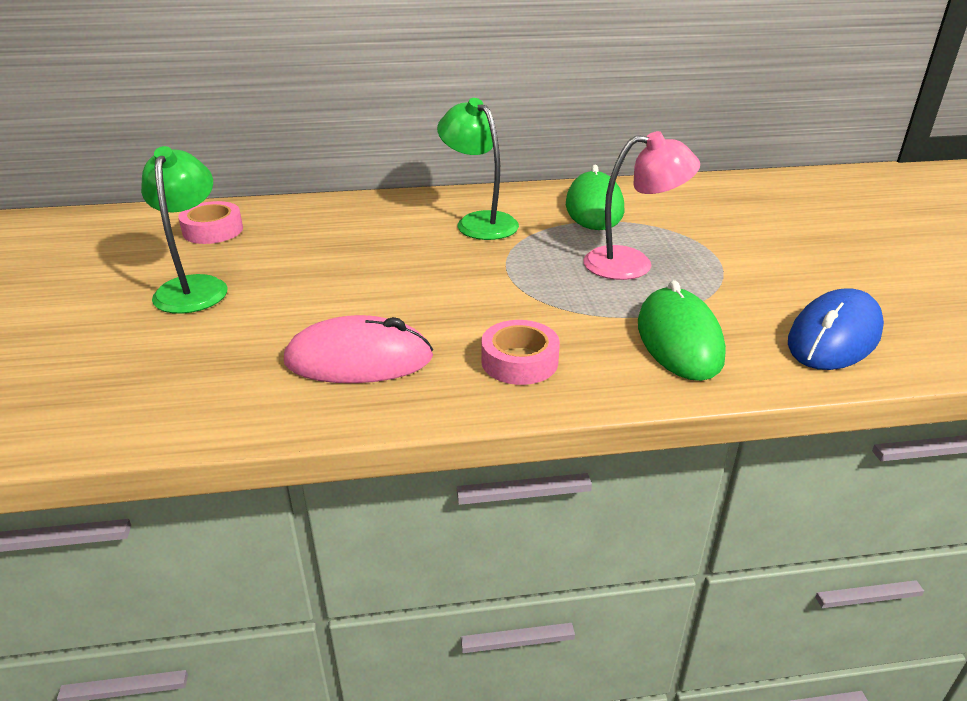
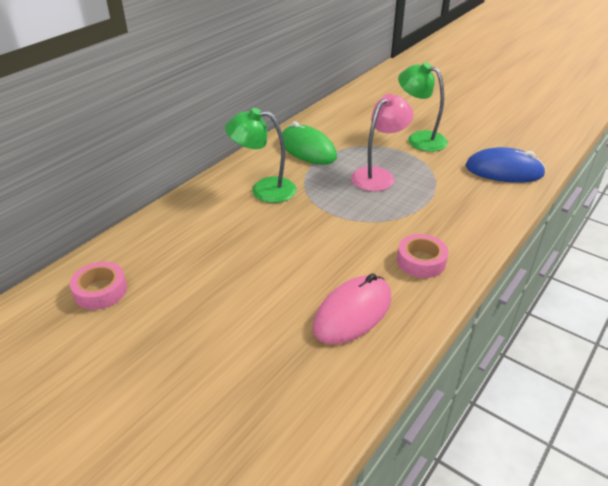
camera: 45 degrees left, 5 degrees up
(194, 287) = (171, 337): green lamp -> green lamp (419, 139)
(679, 340) = (459, 207): green mouse -> none
(834, 337) = (504, 171): blue mouse -> blue mouse turned 75 degrees counterclockwise

